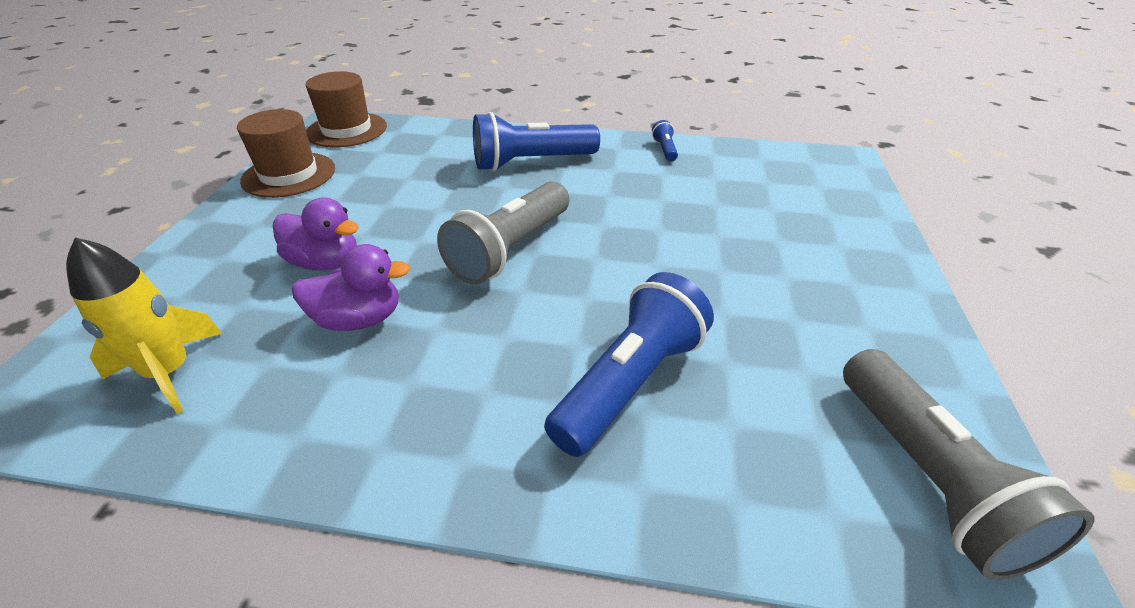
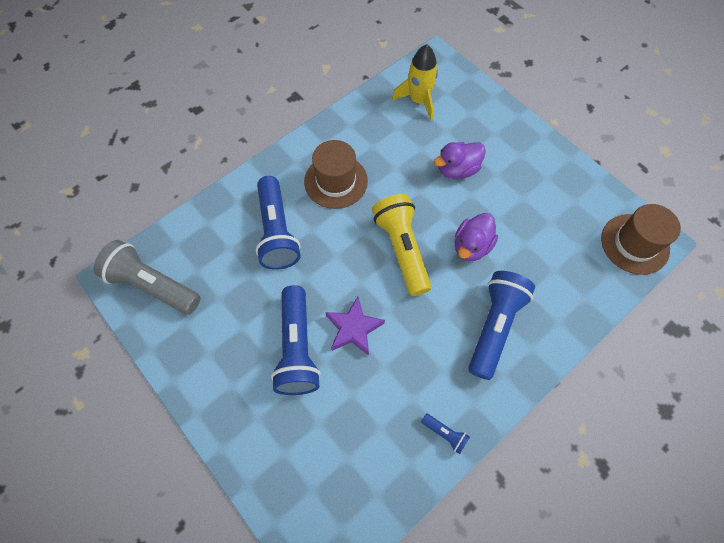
camera: 130 degrees right, 25 degrees up
(289, 175) = (576, 187): brown hat -> brown hat (336, 181)
(359, 319) = (399, 165): purple duck -> purple duck (471, 246)
(510, 249) = (402, 249): grey flashlight -> yellow flashlight
(656, 235) = (353, 328): none -> purple star
(739, 260) = (297, 348): none -> blue flashlight

